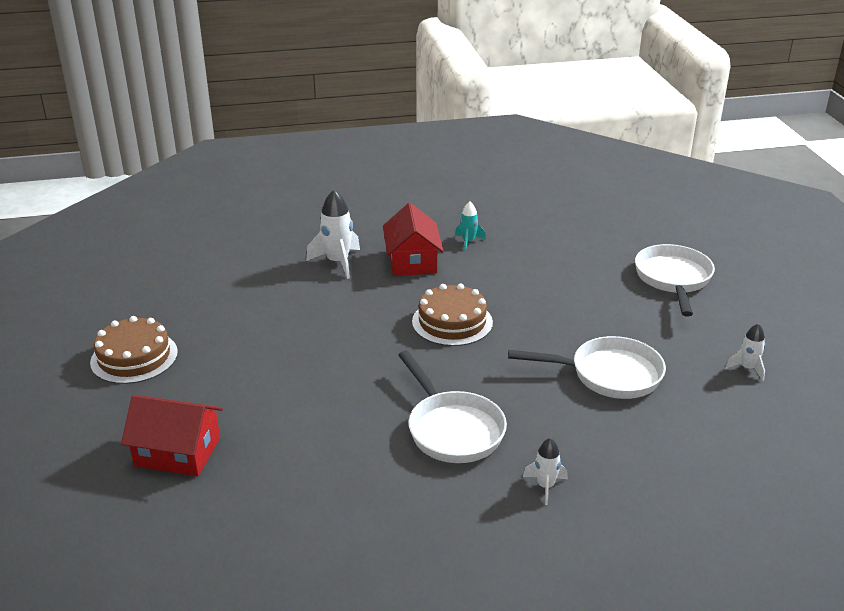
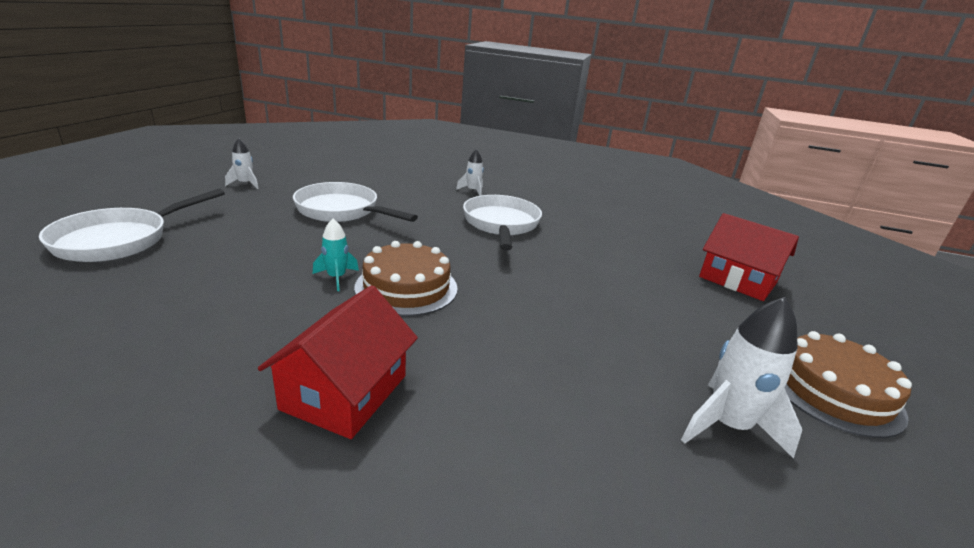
camera: 155 degrees left, 5 degrees down
(338, 262) = (469, 449): white rocket -> white rocket (727, 425)
(468, 241) = (204, 393): turquoise rocket -> turquoise rocket (336, 278)

